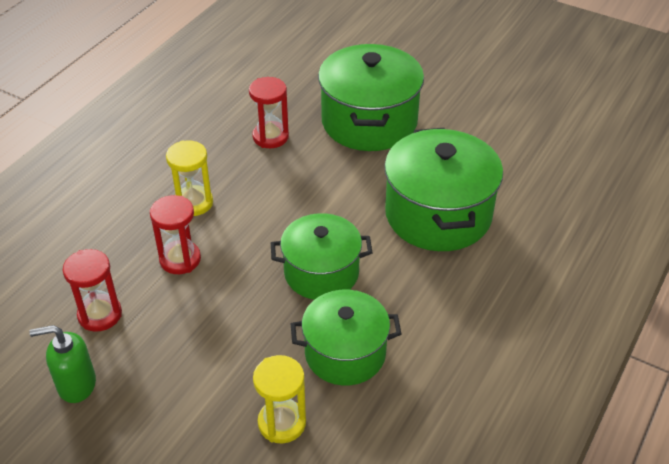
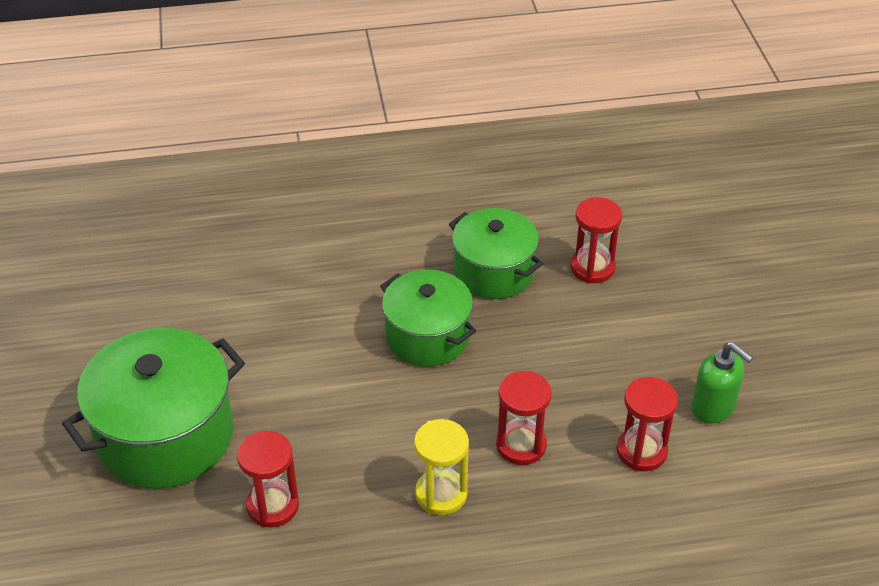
camera: 130 degrees left, 0 degrees up
(282, 423) = (592, 268): yellow hourglass -> red hourglass
(438, 215) = (272, 303): green pot -> none

